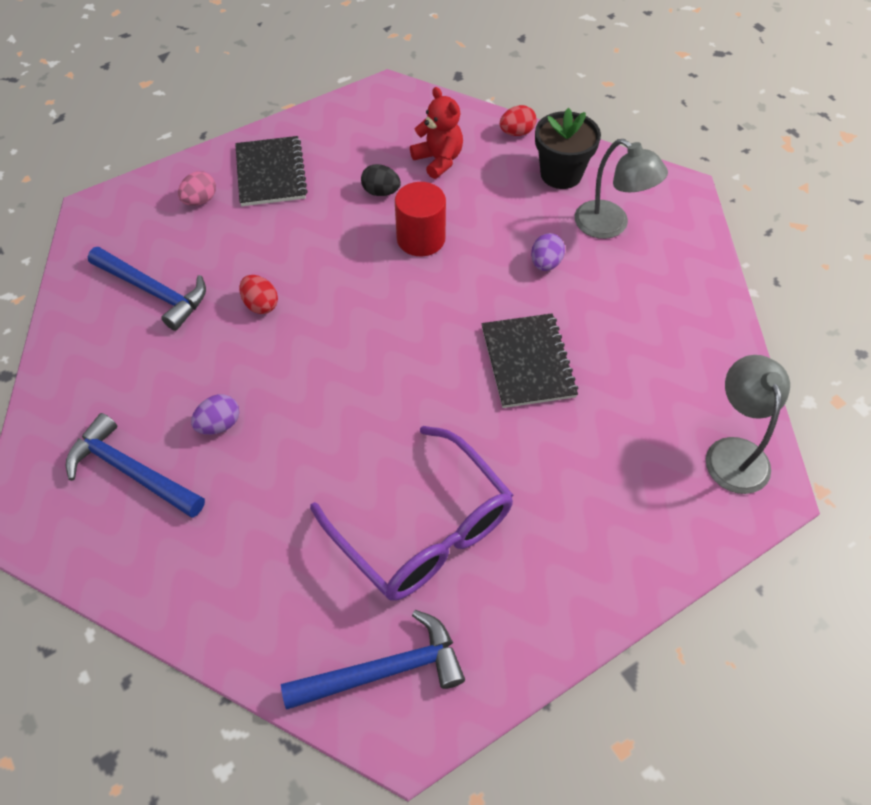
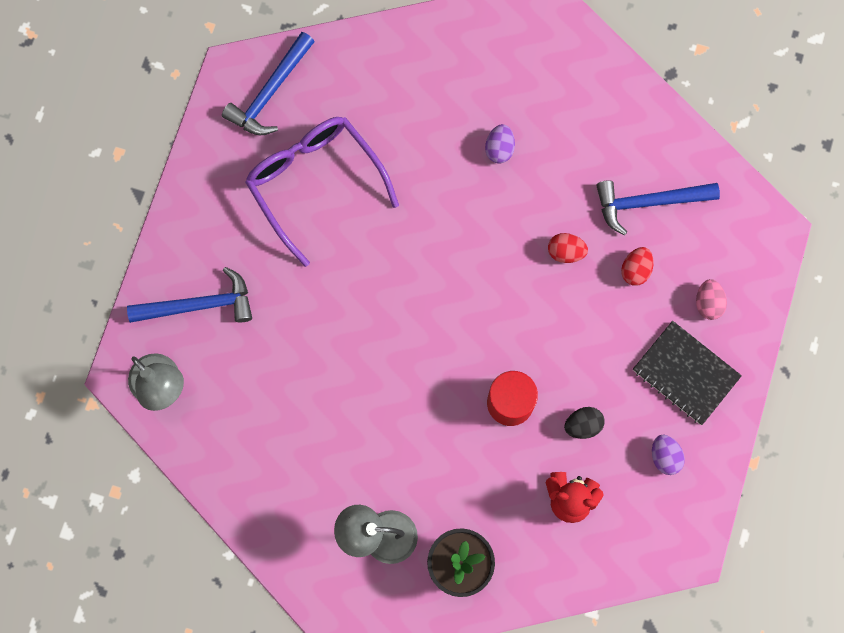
camera: 140 degrees right, 20 degrees up
(131, 471) = (519, 81): blue hammer -> blue hammer (199, 305)
(423, 529) = (315, 183): purple glasses -> purple glasses turned 45 degrees clockwise
(517, 133) = (534, 587): red egg -> red egg (635, 270)
(528, 362) = (344, 353): black notebook -> none
(545, 263) = (399, 454): purple egg -> purple egg (665, 457)

